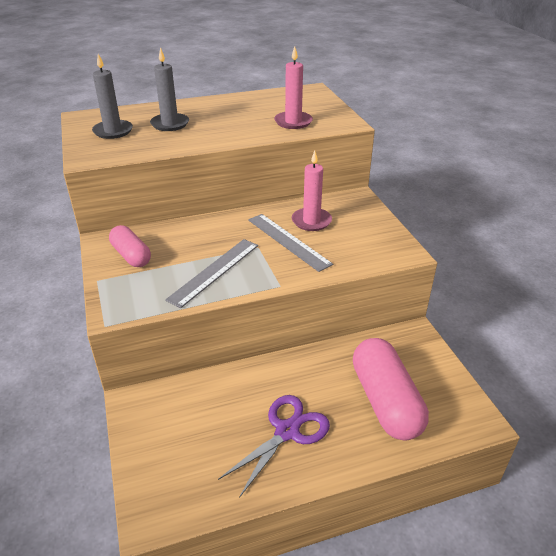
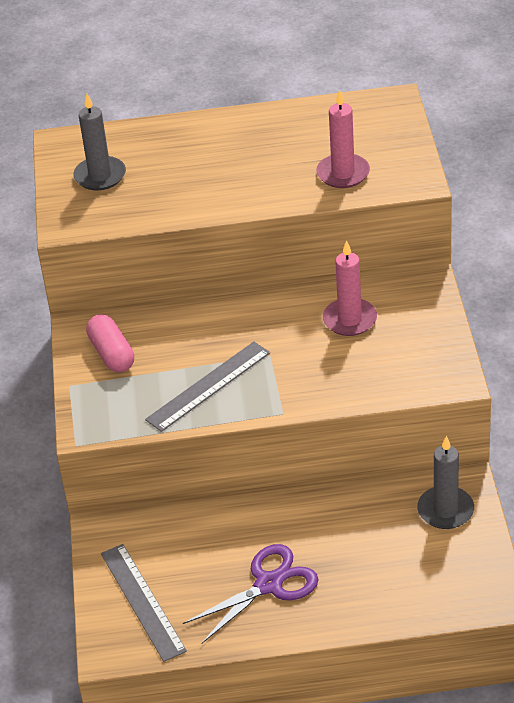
camera: 15 degrees right, 5 degrees up
(170, 124) = (175, 166): grey candle -> grey candle (445, 510)
(288, 241) = (310, 349): grey ruler -> grey ruler (142, 601)
(385, 401) = (393, 564): pink capsule -> none

